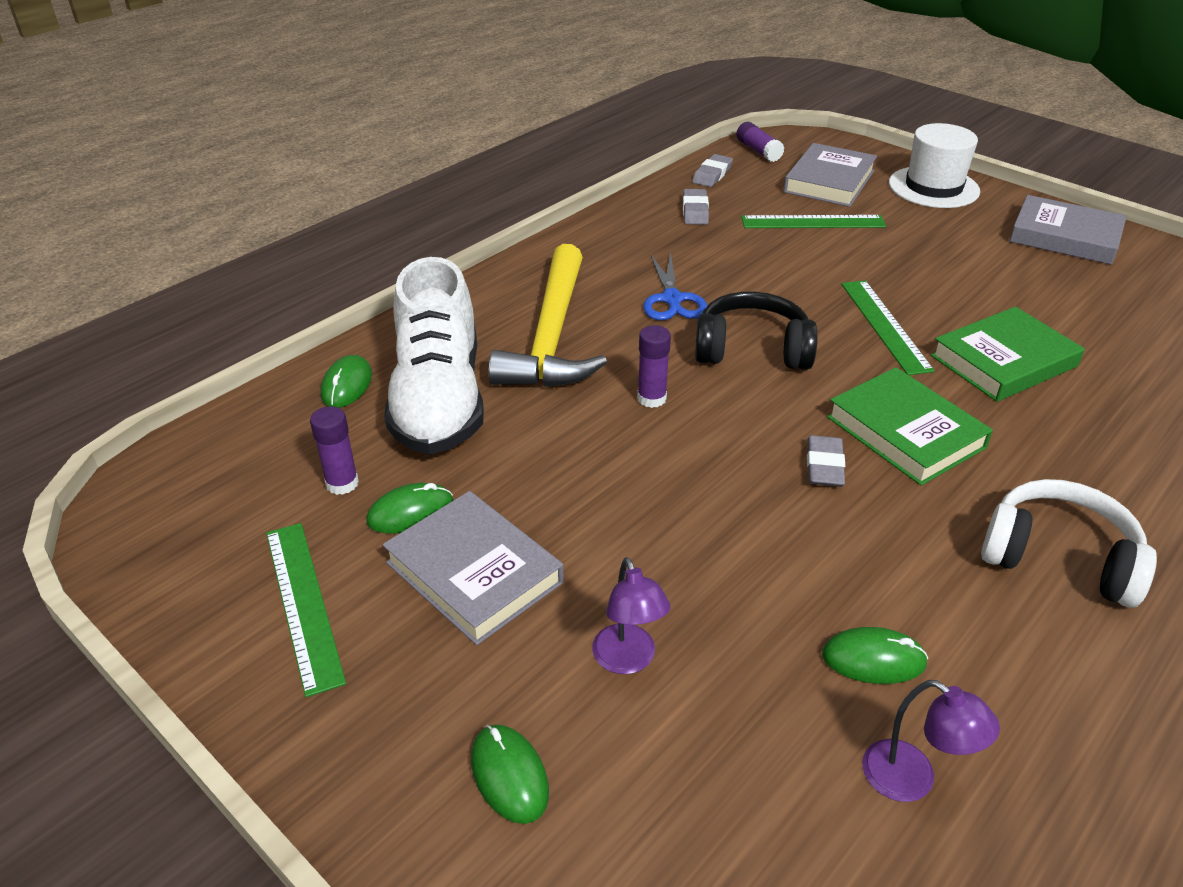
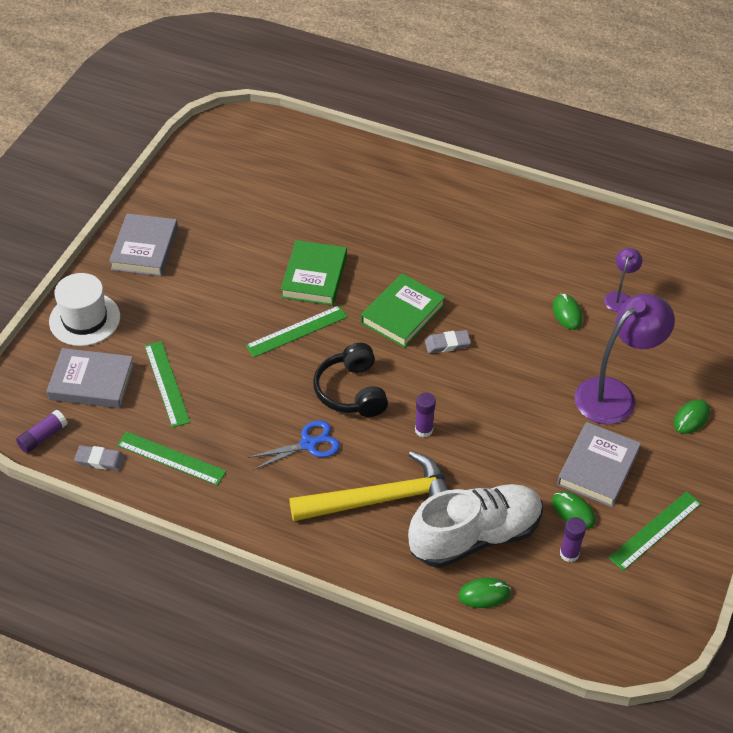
camera: 110 degrees left, 10 degrees up
(628, 660) = (615, 394): purple lamp -> purple lamp, size x2.04
(695, 211) = (171, 458): grey eraser -> green ruler
(1003, 361) = (314, 277): green book -> green book turned 60 degrees clockwise
(1059, 558) = (472, 256): white headphones -> none

